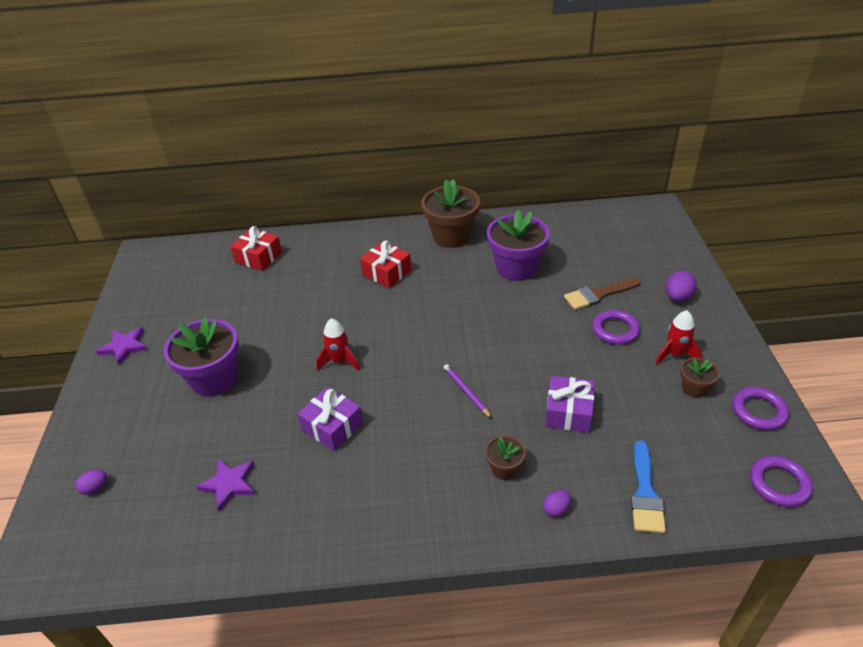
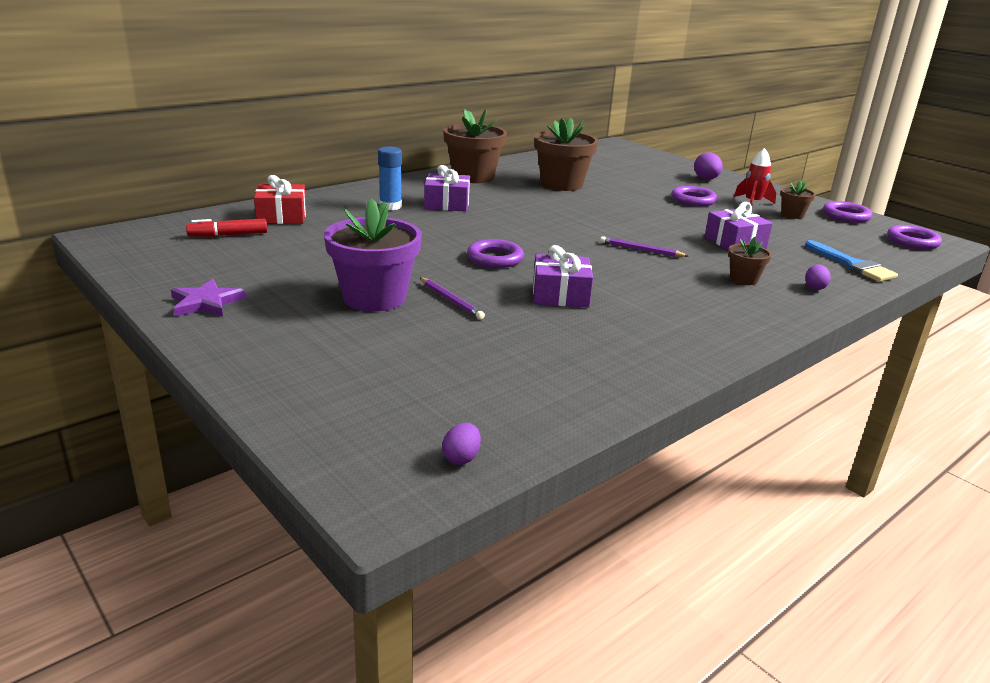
camera: 40 degrees left, 15 degrees down
(95, 488) = (358, 406): purple egg -> purple egg (461, 458)
(206, 272) = (228, 235): none -> red marker
(229, 484) = (521, 355): purple star -> none
(255, 402) = (451, 300): none -> purple pencil
(339, 361) = (495, 258): red rocket -> purple ring
(342, 264) = (390, 206): none -> blue glue stick
(386, 272) = (447, 204): red gift -> purple gift
(516, 268) = (561, 184): purple flower pot -> brown flower pot
(598, 294) = (650, 187): brown brush -> none

